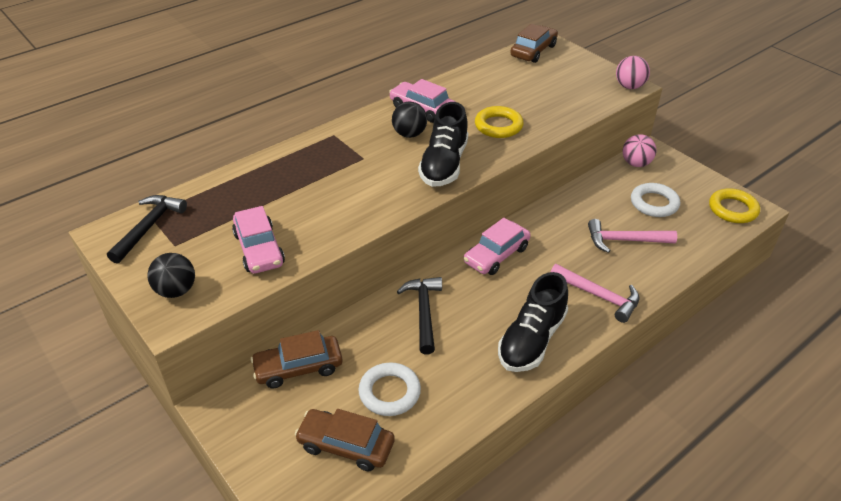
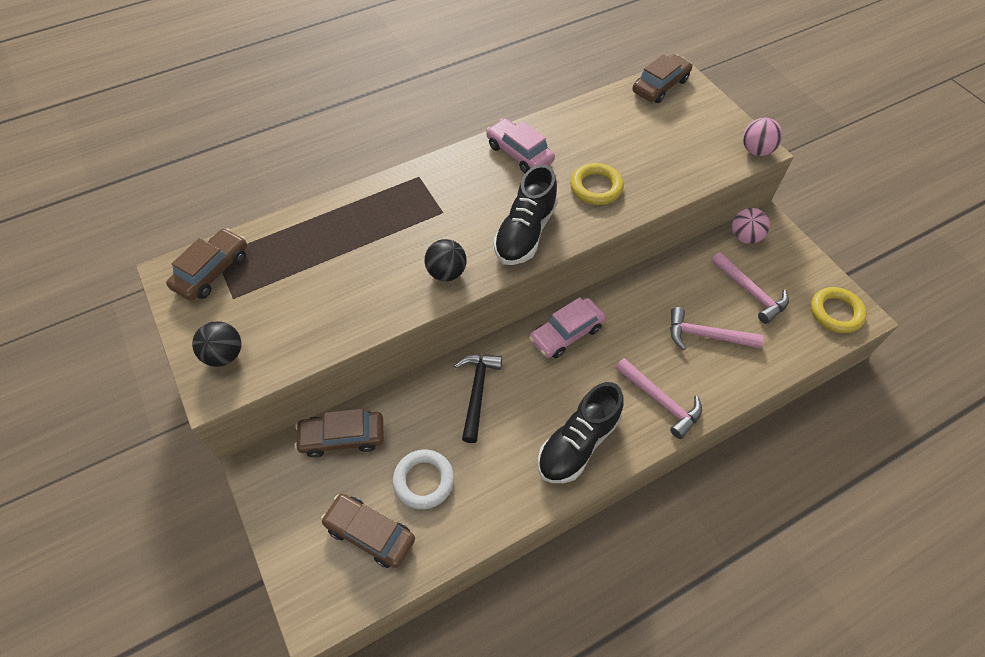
camera: 10 degrees right, 15 degrees up
(149, 227) = (212, 271): black hammer -> brown car
(259, 249) = (314, 315): pink car -> none
(409, 134) = (498, 186): black ball -> black ball (446, 272)
(654, 203) = (750, 292): white ring -> pink hammer

